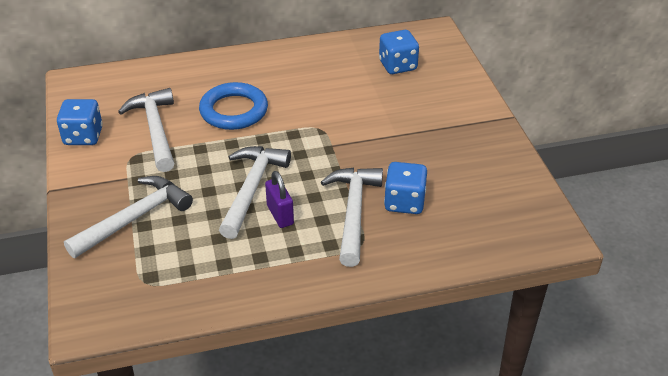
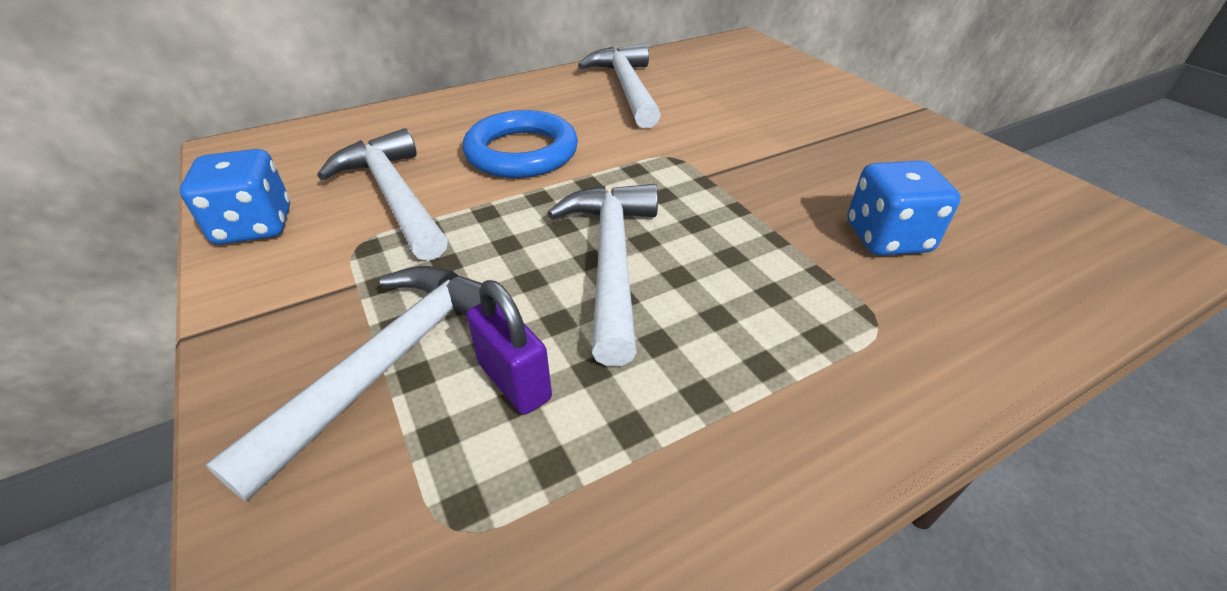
camera: 15 degrees left, 0 degrees up
(280, 215) = (690, 298): purple padlock -> purple padlock (514, 381)
(353, 212) = (819, 269): white hammer -> white hammer (627, 88)
(397, 66) = (727, 75): blue dice -> none

